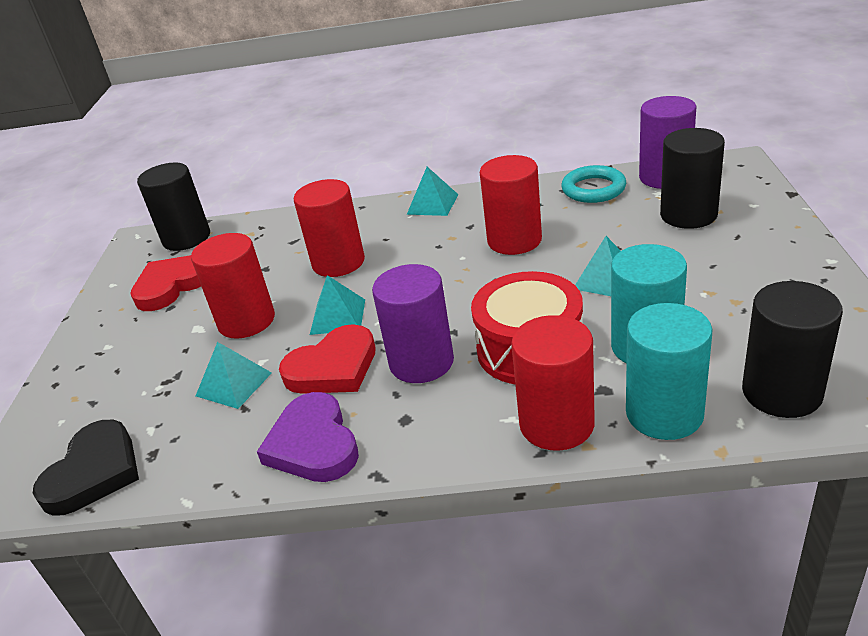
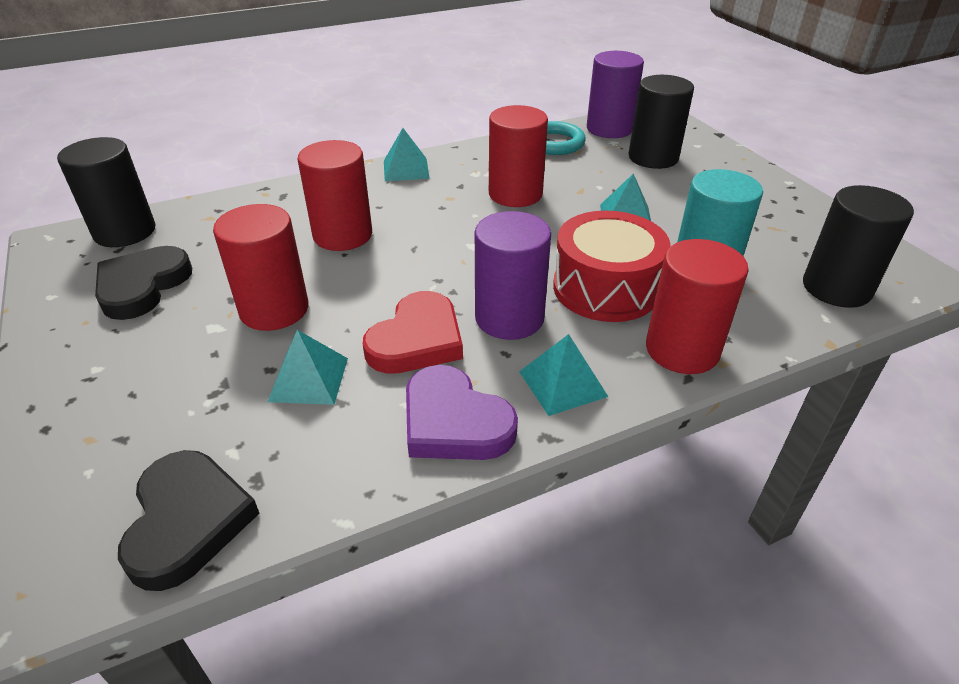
camera: 30 degrees left, 5 degrees up
(171, 286) = (142, 286): red heart -> black heart
(338, 316) = (383, 288): turquoise pyramid -> turquoise pyramid (562, 384)
(664, 413) = (763, 322): turquoise cylinder -> none

